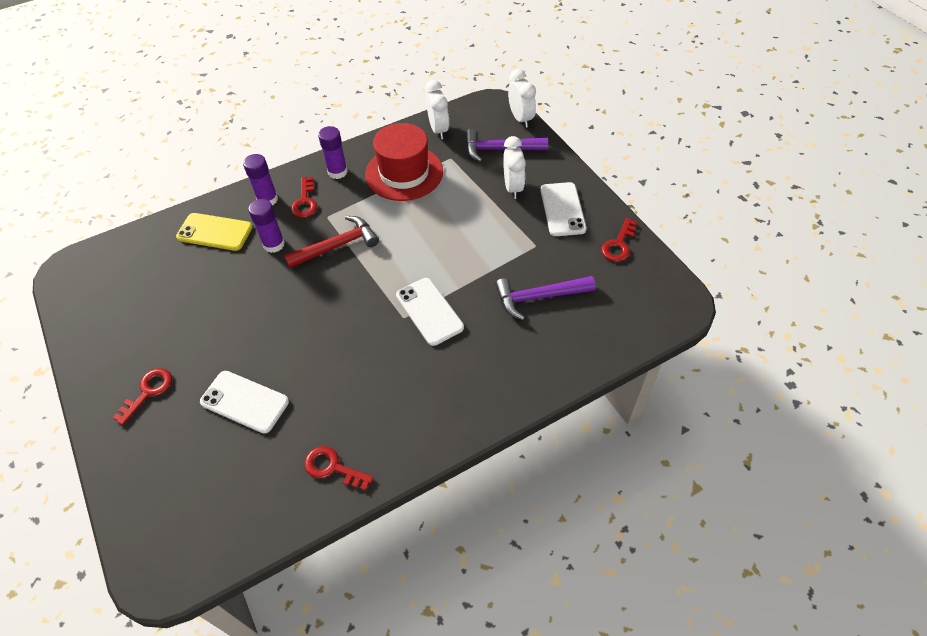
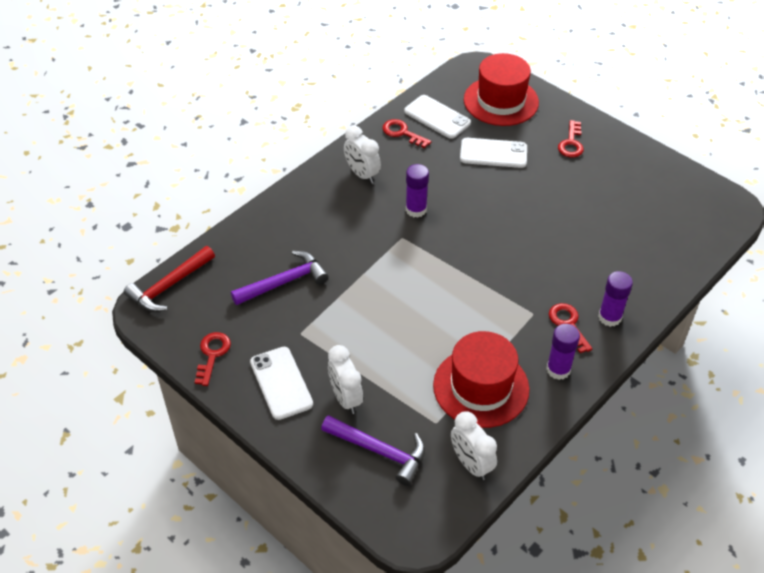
camera: 160 degrees right, 5 degrees down
(176, 489) = (501, 101): none -> red hat
(215, 232) = (633, 270): yellow phone -> none
(274, 244) = (565, 272): purple glue stick -> purple glue stick (416, 209)
(333, 467) = (402, 133): red key -> red key turned 150 degrees counterclockwise
(337, 246) = (502, 286): red hammer -> red hammer (169, 286)
(429, 311) = (381, 247): white phone -> white phone (437, 117)
(500, 149) = (379, 451): purple hammer -> purple hammer turned 45 degrees clockwise
(520, 119) = (369, 513): white clock -> white clock (362, 174)

